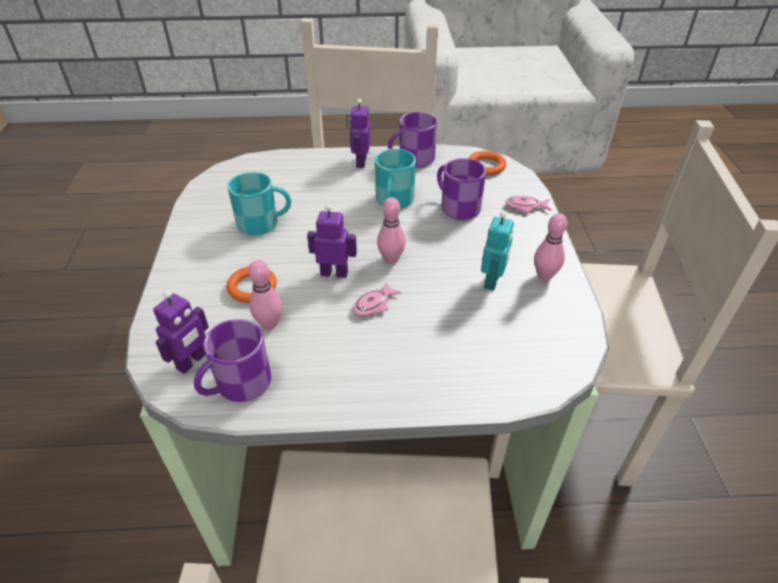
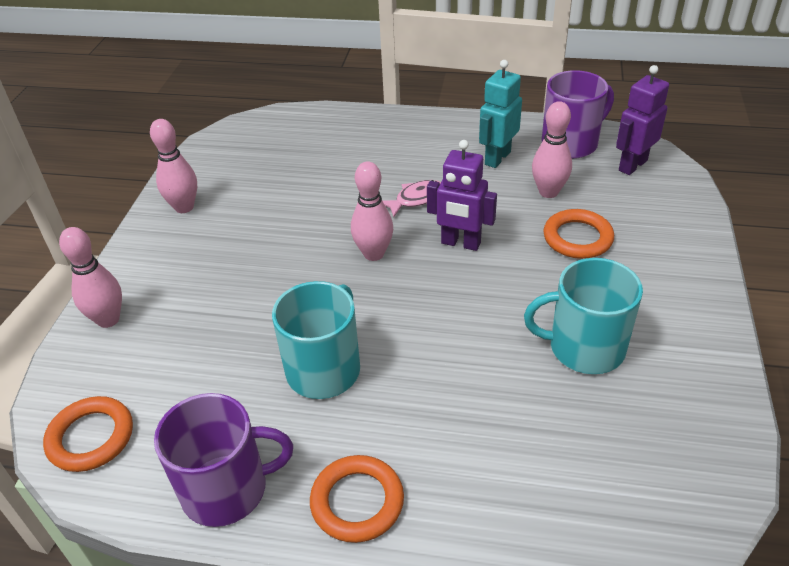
camera: 165 degrees left, 0 degrees up
(361, 162) = (357, 502): purple robot -> orange ring
(459, 208) = (220, 330): purple mug -> none
(492, 281) = (254, 208): turquoise robot -> turquoise robot (497, 158)
(525, 206) = (108, 319): pink fish -> pink bowling pin

